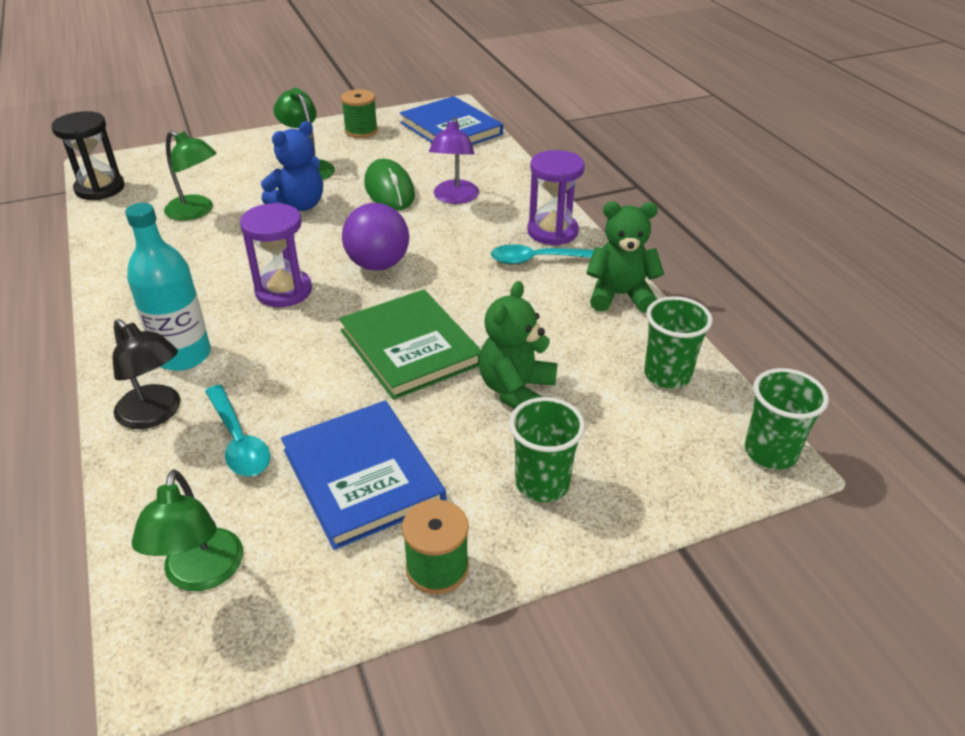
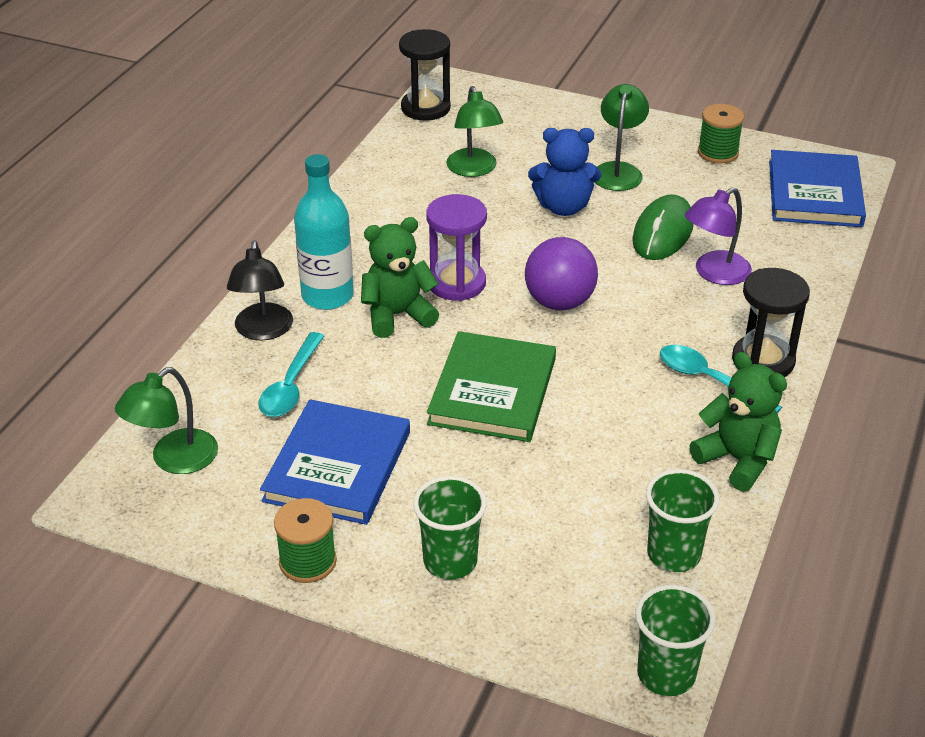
camera: 45 degrees right, 0 degrees up
(516, 390) = (528, 480): green teddy bear -> green teddy bear (397, 315)
(552, 231) = (763, 360): purple hourglass -> black hourglass

